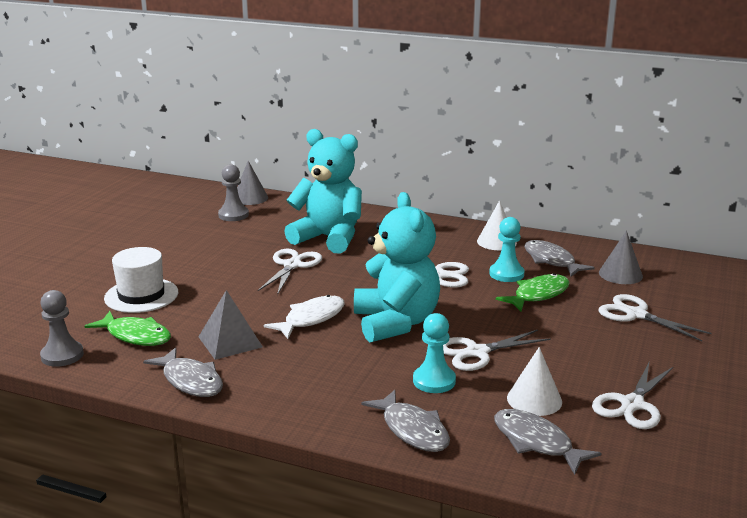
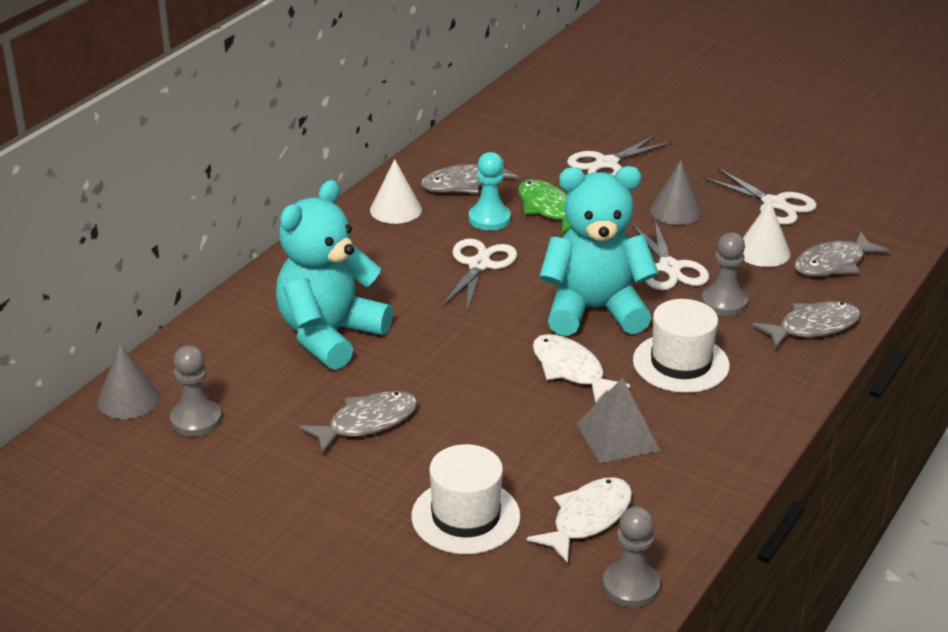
camera: 80 degrees left, 10 degrees up
(135, 336) = (587, 519): green fish -> white fish
(190, 381) = (708, 470): grey fish -> grey fish (367, 423)
(292, 265) = (410, 374): white scissors -> none
(333, 363) = (681, 363): none -> white hat
(434, 381) = (724, 302): turquoise pawn -> grey pawn
(620, 274) = (512, 151): grey cone -> grey cone (676, 211)

